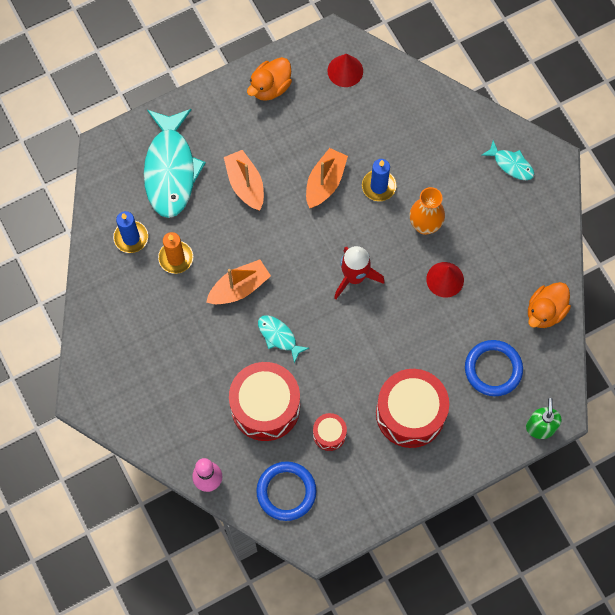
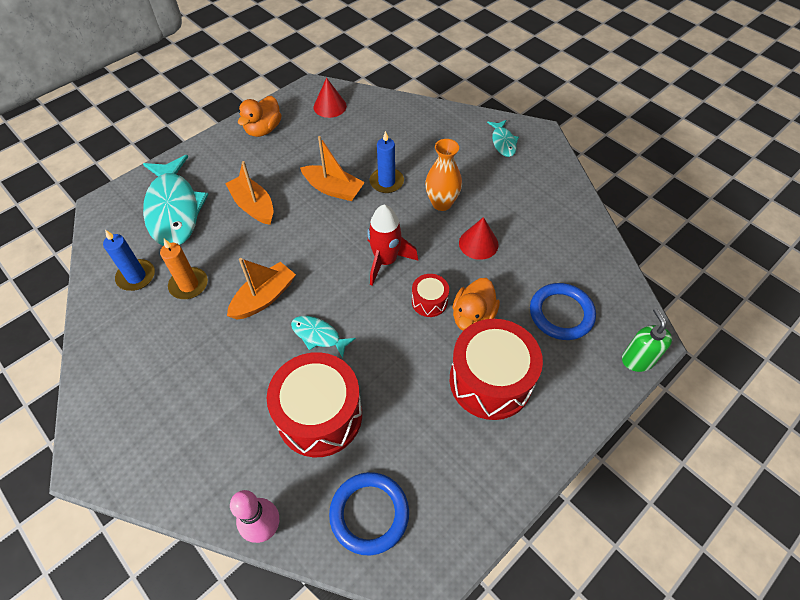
camera: 15 degrees left, 15 degrees down
(325, 182) = (333, 189): orange boat -> orange boat turned 105 degrees clockwise
(329, 434) = (404, 427): red drum -> red drum (429, 301)
(511, 164) = (503, 142): turquoise fish -> turquoise fish turned 60 degrees clockwise
(545, 311) = (589, 249): orange duck -> orange duck (472, 317)

